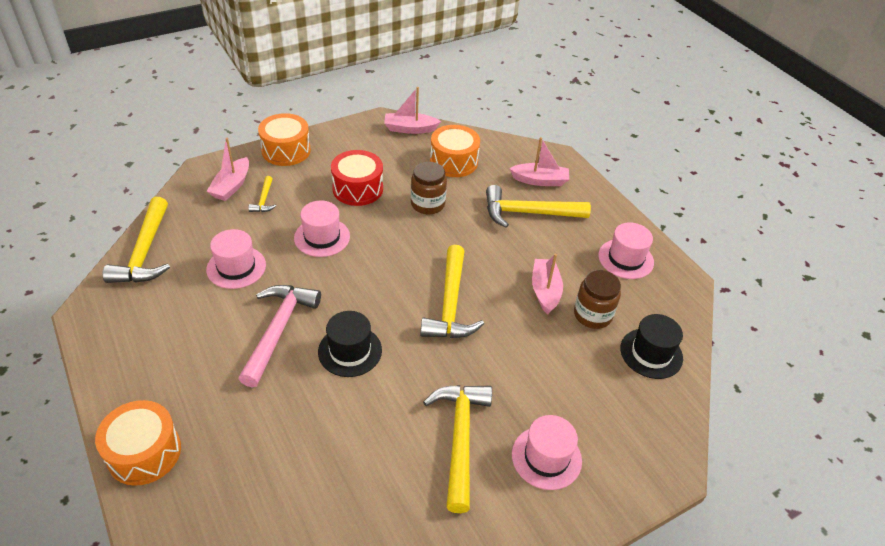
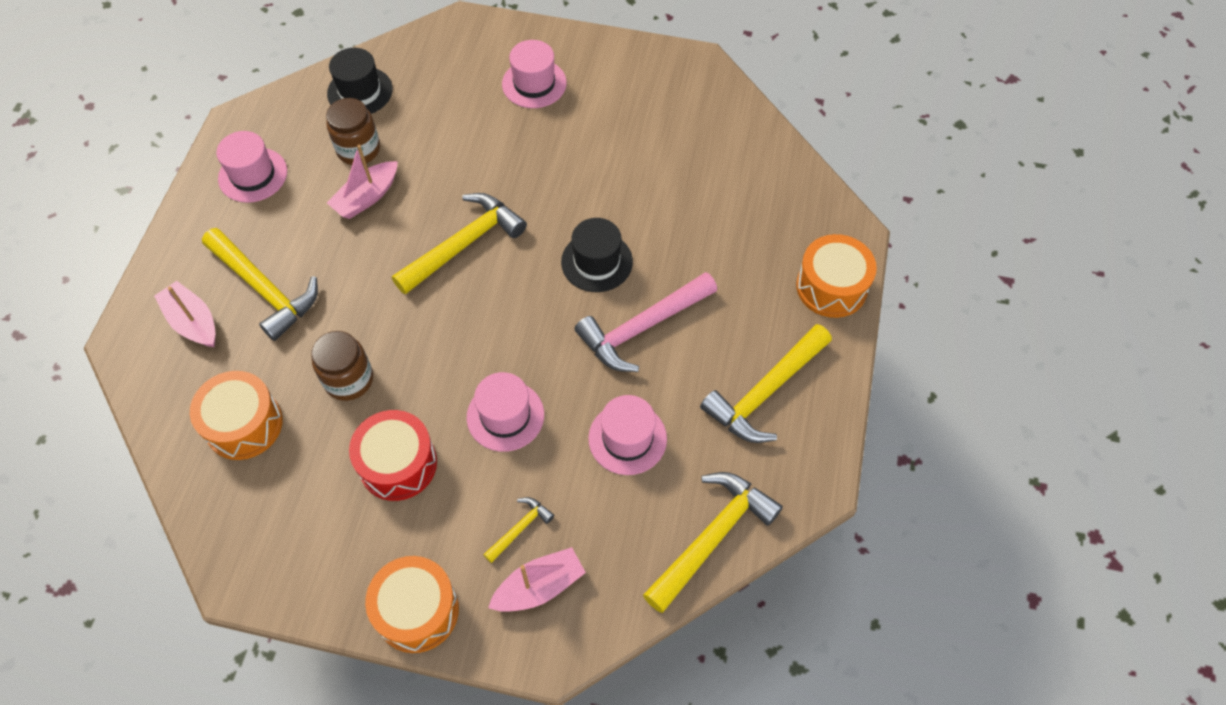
camera: 135 degrees left, 15 degrees up
(410, 129) = (222, 530): pink boat -> none
(460, 438) = (580, 135): yellow hammer -> yellow hammer (765, 392)

